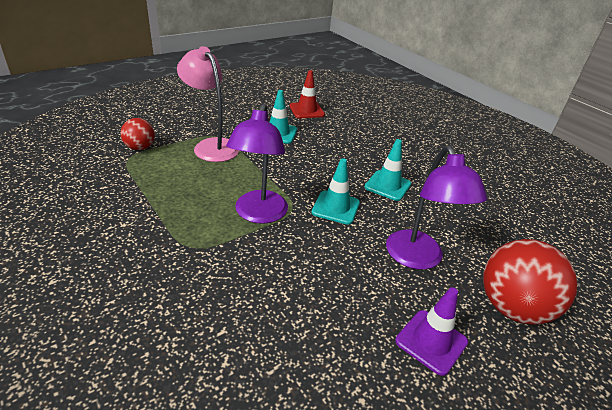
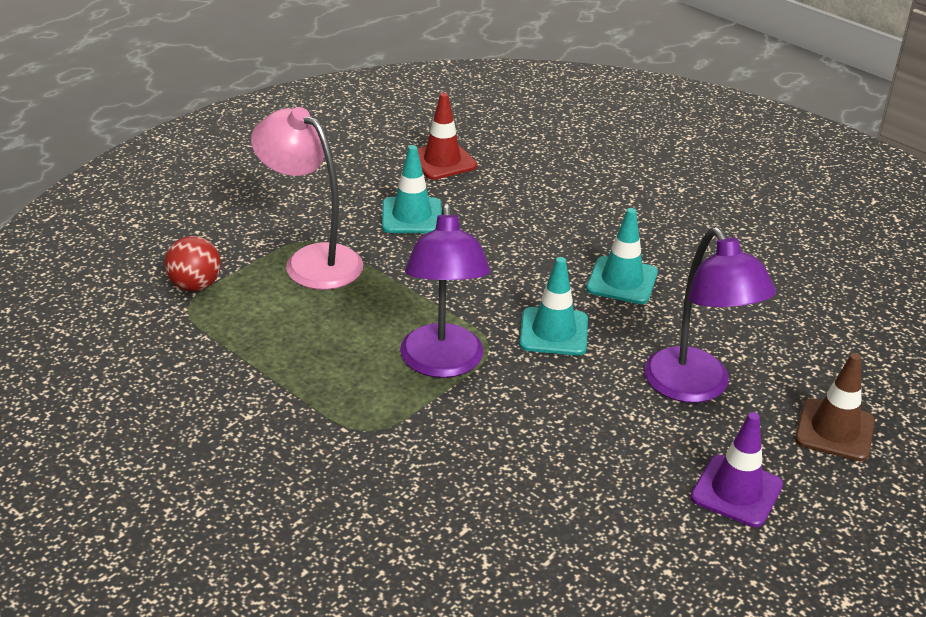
camera: 10 degrees left, 0 degrees up
(512, 308) = (834, 430): red ball -> brown traffic cone

